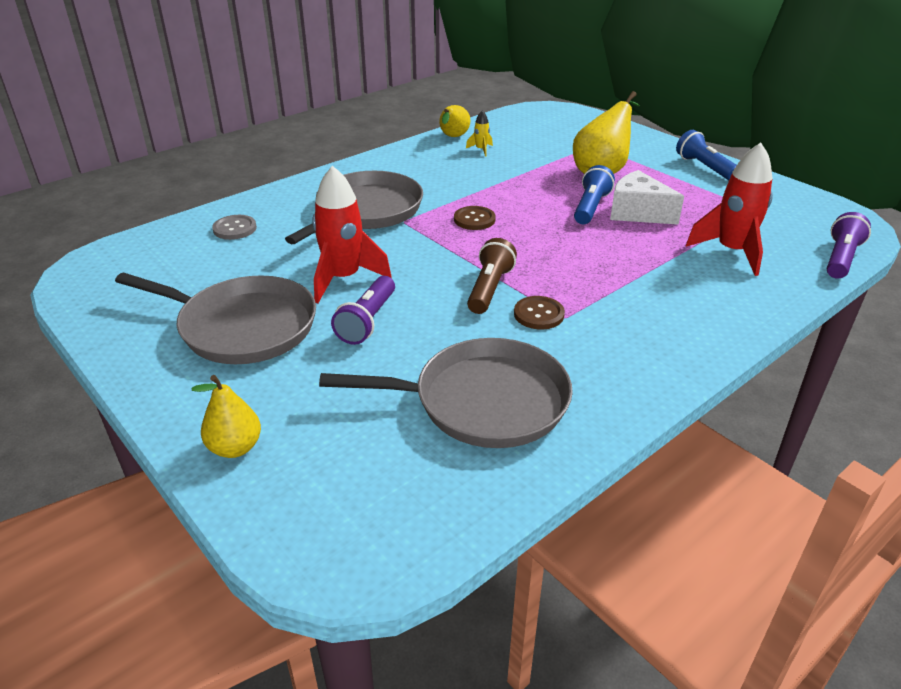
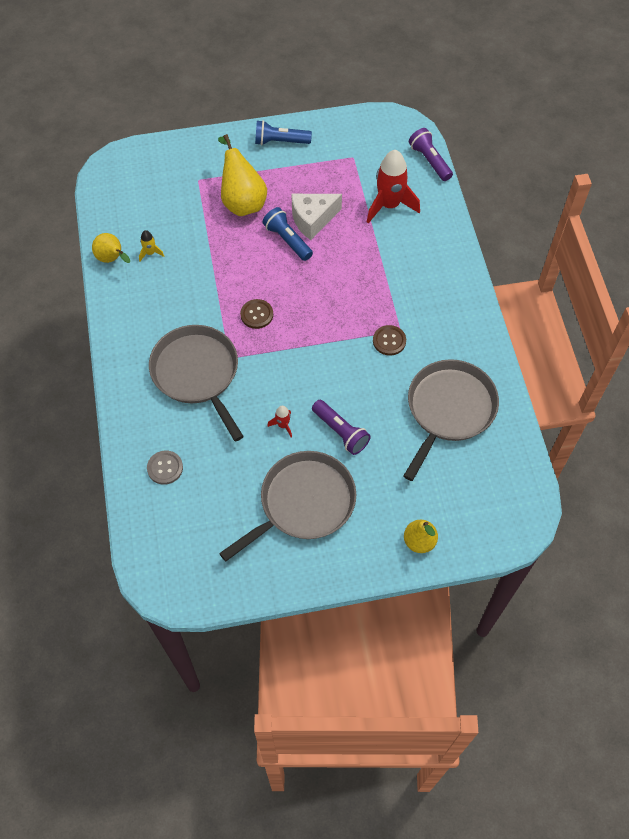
camera: 60 degrees left, 25 degrees up
(343, 279) = (283, 425): red rocket -> red rocket, size x0.45
(489, 288) = (347, 351): brown flashlight -> none

